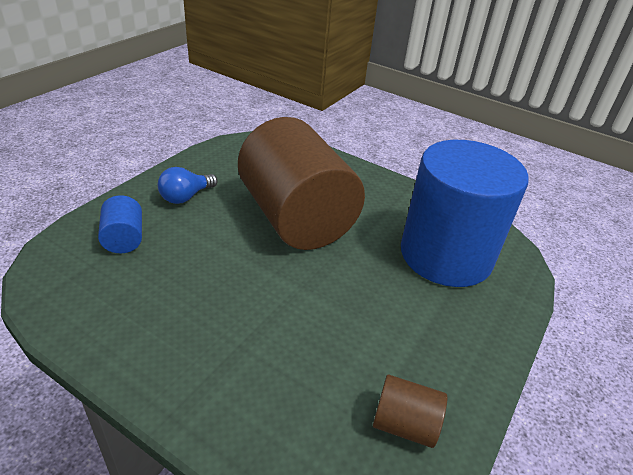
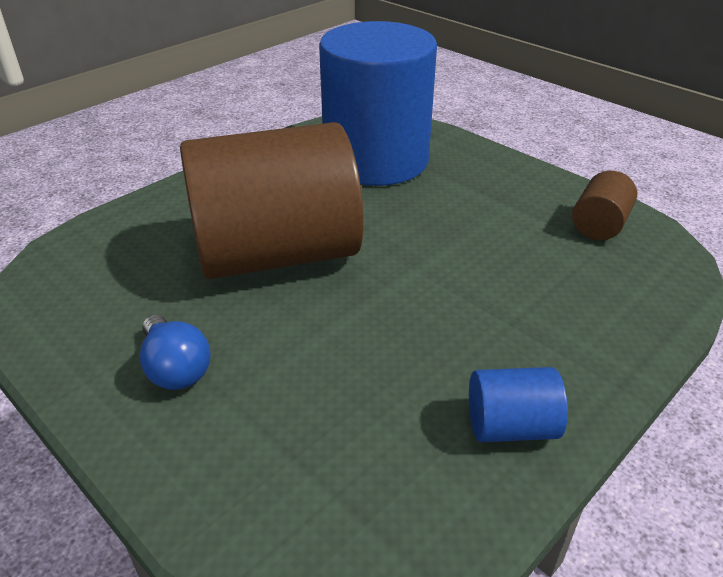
camera: 75 degrees left, 0 degrees up
(124, 239) = (274, 450): blue cylinder -> blue cylinder (510, 426)

